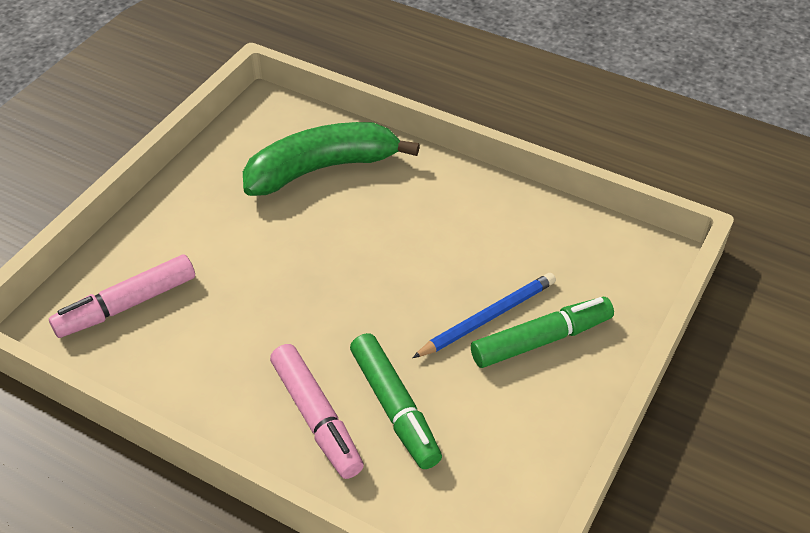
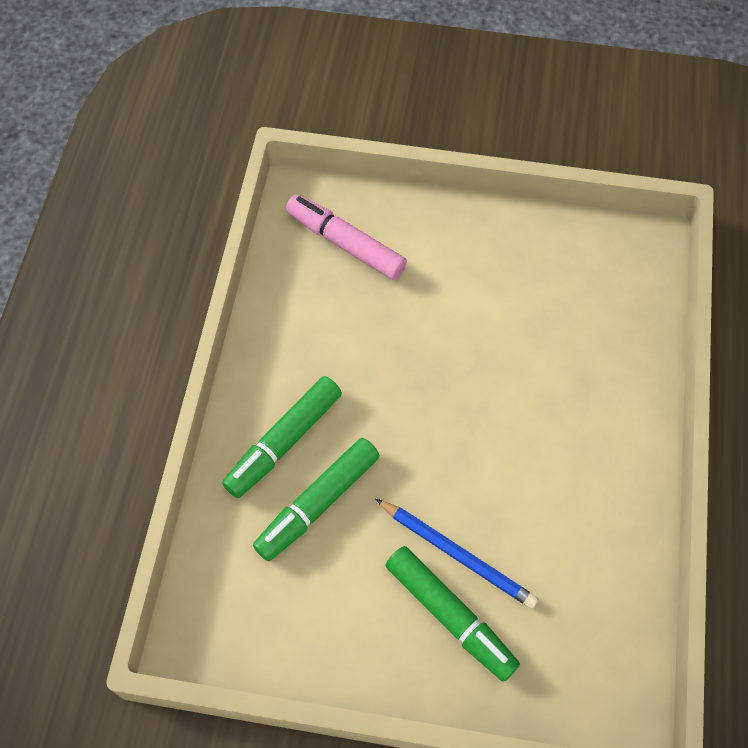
camera: 70 degrees right, 15 degrees up
(316, 418) = (283, 441): pink marker -> green marker
(322, 169) = (586, 329): green banana -> none

